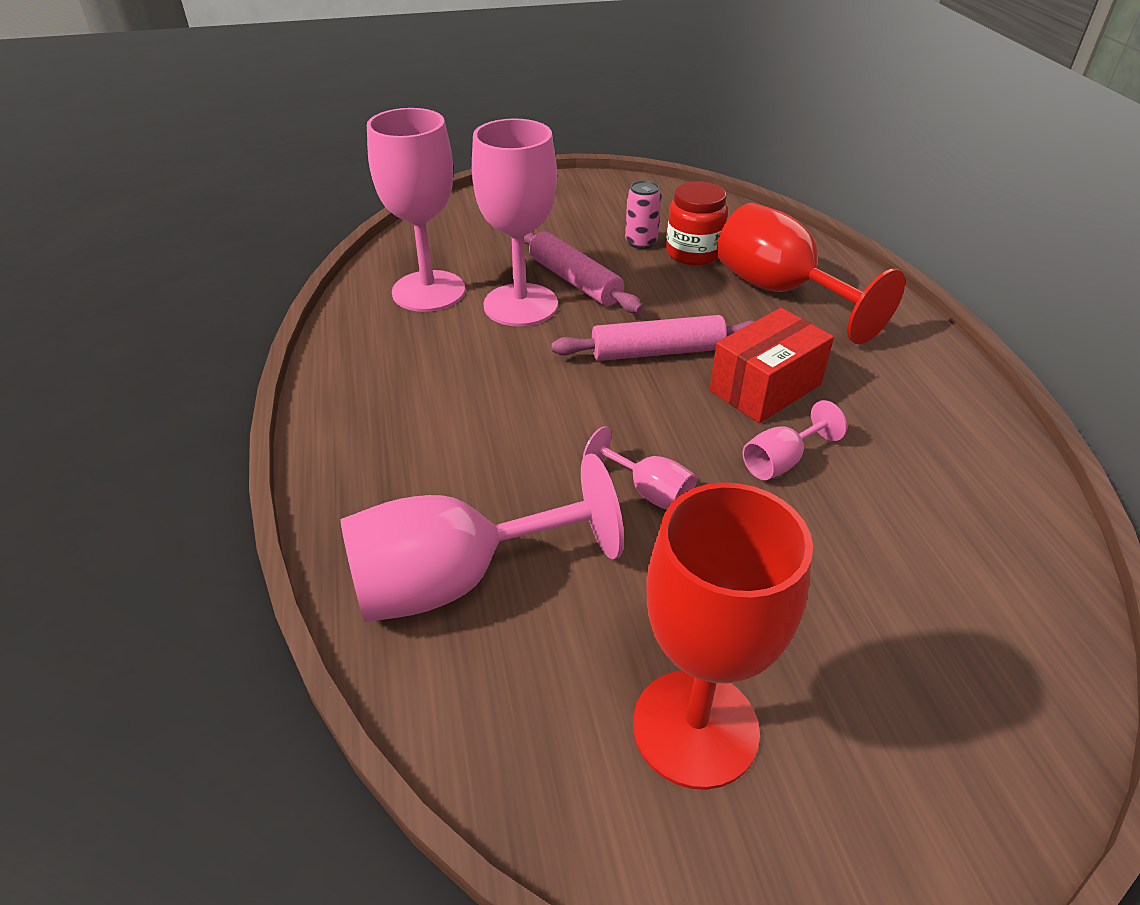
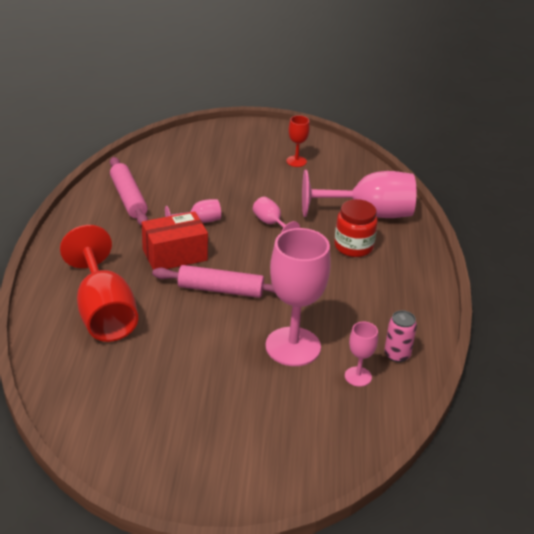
camera: 165 degrees left, 5 degrees down
(428, 291) = (358, 376): pink goblet -> pink goblet, size x0.47
(574, 281) = (244, 359): pink rolling pin -> pink rolling pin (128, 198)
(641, 242) = (168, 387): pink can -> pink can (397, 355)
(693, 253) = (135, 364): red jar -> red jar (353, 246)
(695, 727) = (296, 161): red goblet -> red goblet, size x0.47

